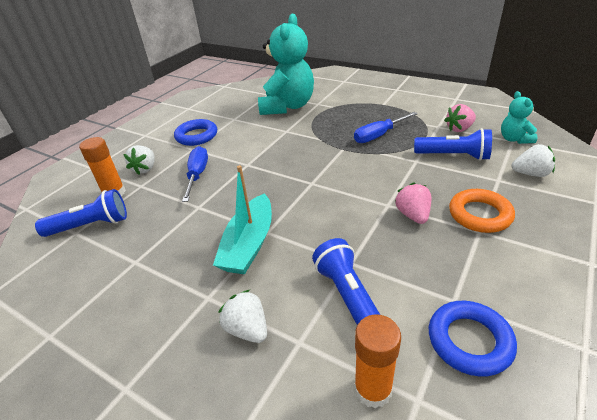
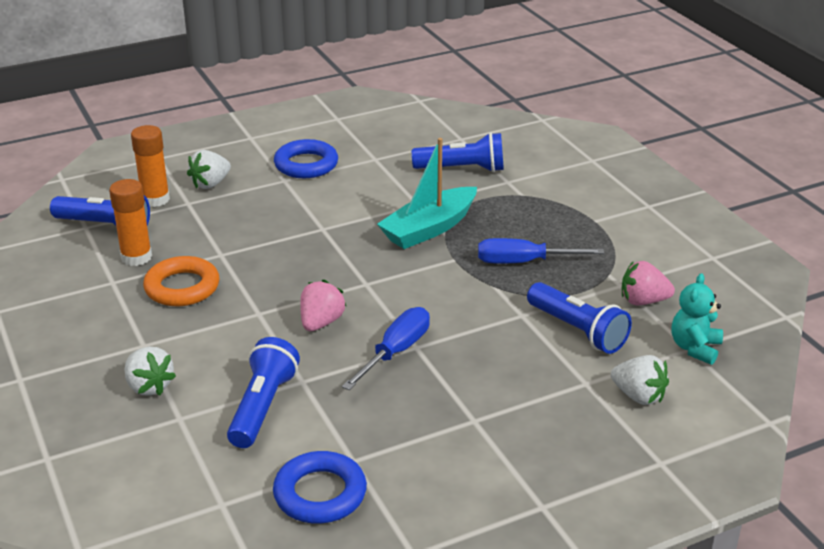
camera: 30 degrees right, 5 degrees down
(197, 175) = (256, 217): blue screwdriver -> blue screwdriver (395, 352)
(247, 329) = (149, 386): white strawberry -> white strawberry turned 150 degrees clockwise
(249, 244) = (228, 316): turquoise boat -> turquoise boat (429, 229)
(287, 106) = (462, 169): turquoise teddy bear -> blue flashlight
(373, 389) = (196, 479): orange glue stick -> orange glue stick (136, 257)
(413, 215) = (427, 370): pink strawberry -> pink strawberry (321, 323)
(479, 215) = (500, 406): orange ring -> orange ring (182, 287)

